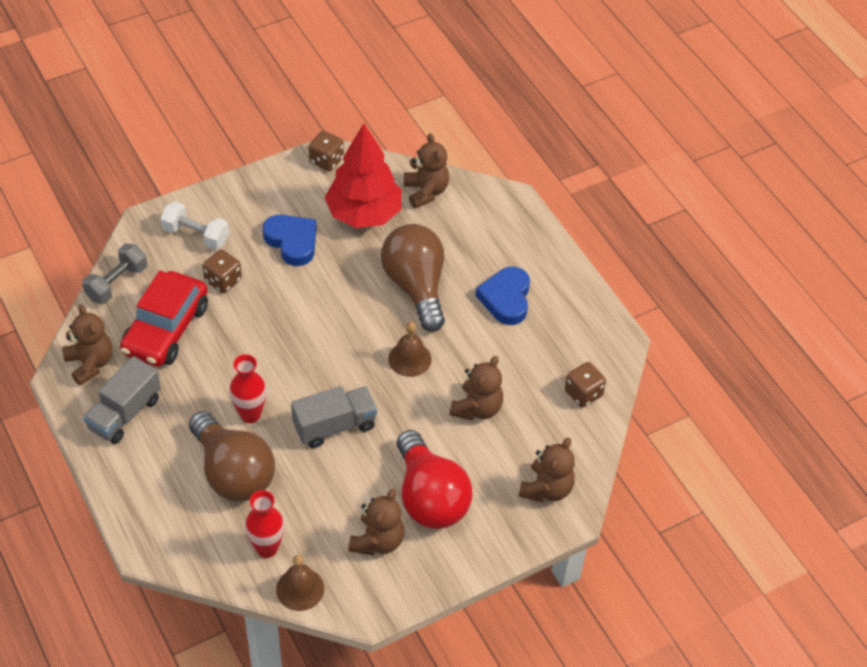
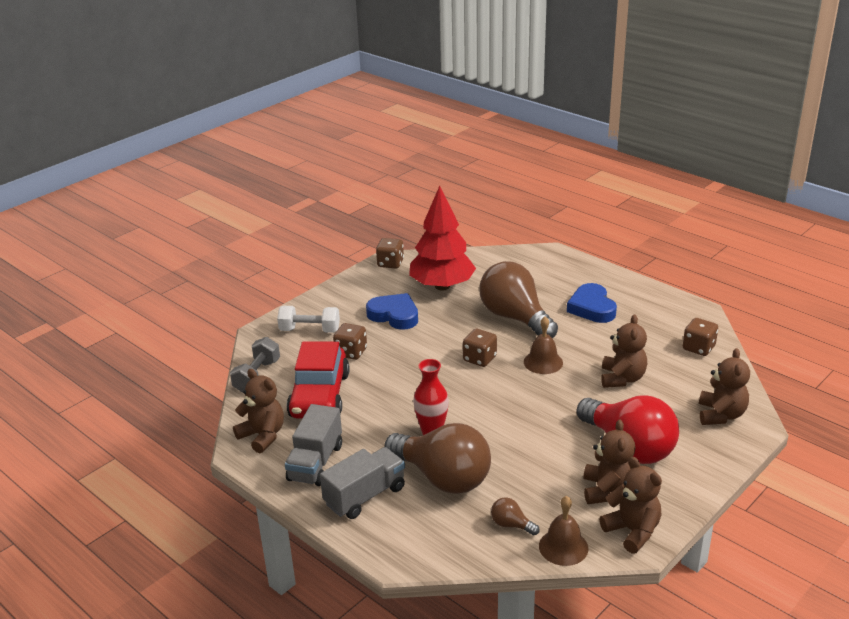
camera: 15 degrees left, 20 degrees down
(267, 548) = (511, 525): red vase -> brown light bulb
(334, 426) = (511, 421): grey truck -> grey truck (365, 496)
(348, 333) = (479, 359): none -> brown dice
(426, 191) = (482, 263): brown teddy bear -> brown teddy bear (632, 531)

